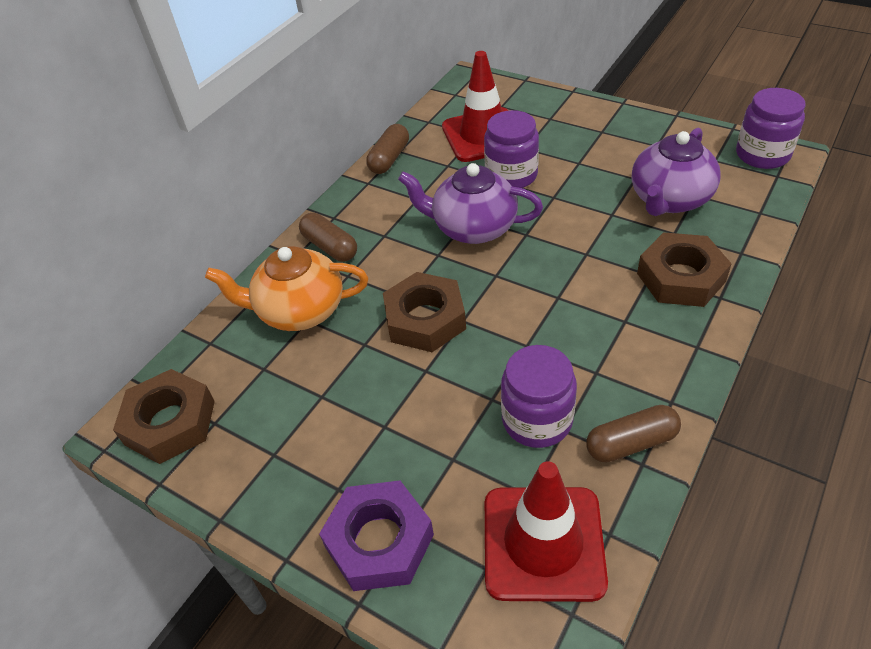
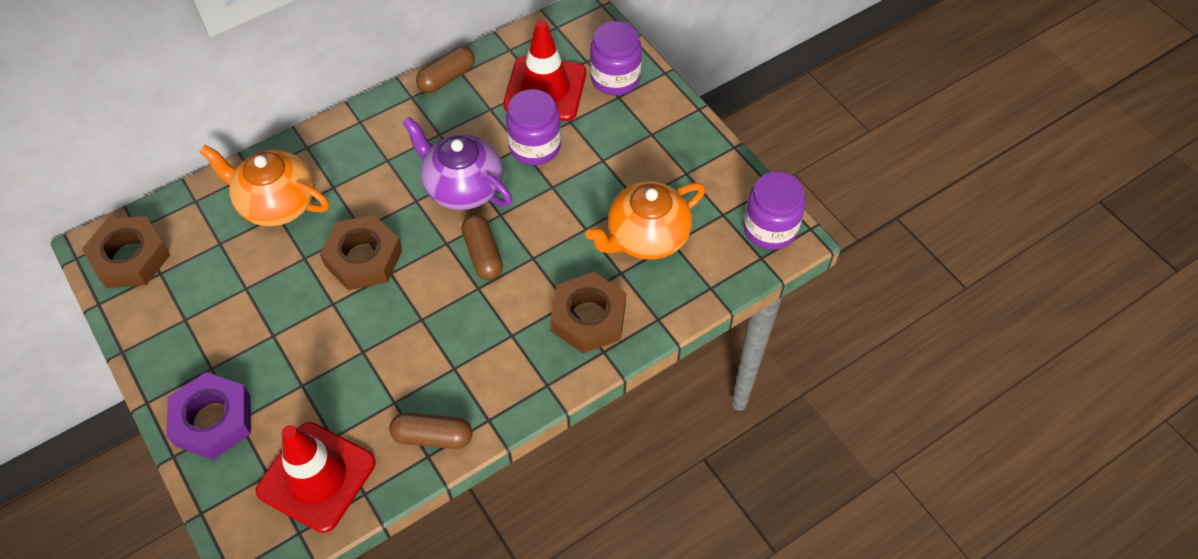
camera: 20 degrees right, 10 degrees up
(330, 247) = (338, 151): brown capsule -> brown capsule (483, 254)
(537, 420) = (381, 385): purple jar -> purple jar (615, 78)
(669, 199) = (646, 237): purple teapot -> orange teapot

